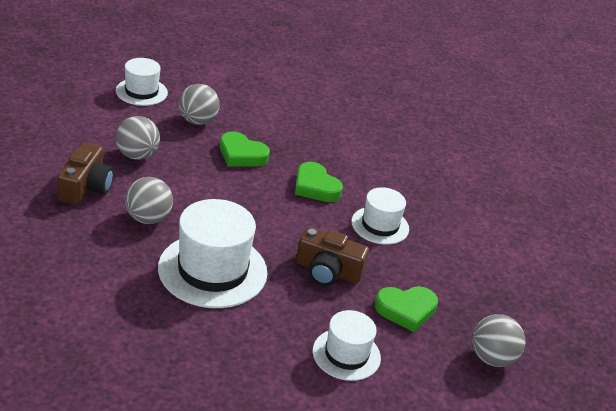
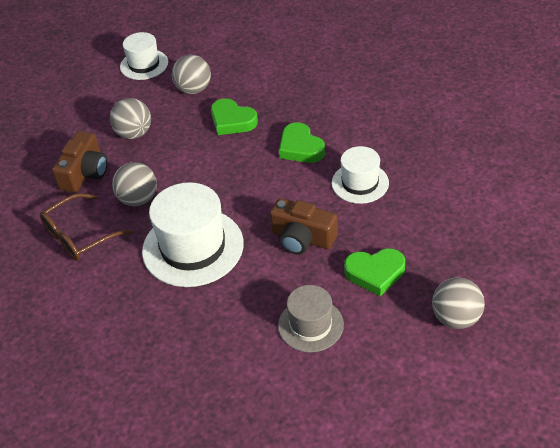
camera: 15 degrees right, 10 degrees up
(85, 248) = (79, 236): none -> brown glasses
(346, 354) = (310, 325): white hat -> grey hat

